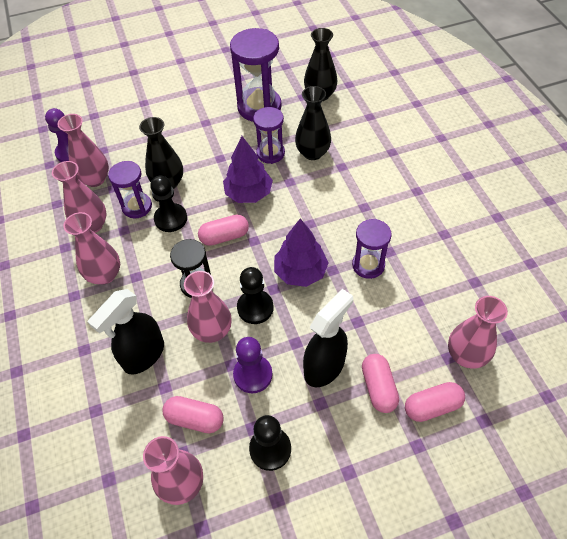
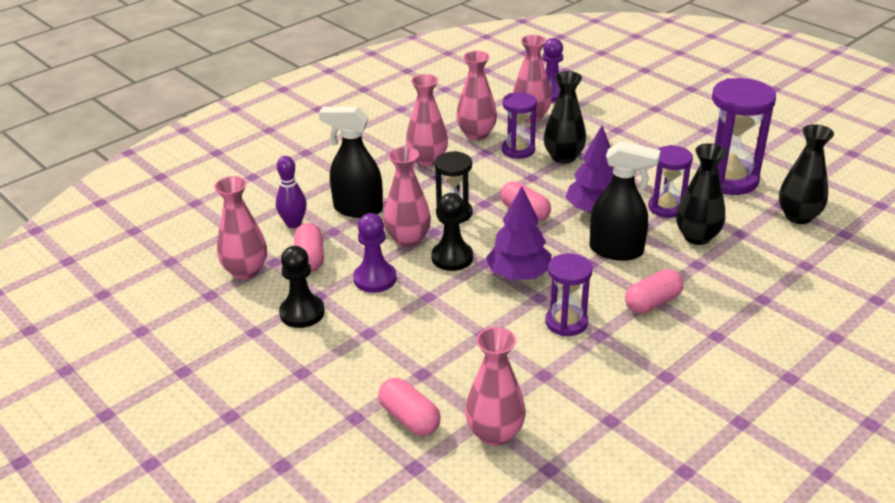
camera: 65 degrees right, 20 degrees down
(132, 417) = (293, 224): none -> purple bowling pin
(171, 219) = (520, 173): black pawn -> none
(324, 367) = (411, 324): black spray bottle -> black spray bottle (616, 251)
(378, 388) = (409, 370): pink capsule -> pink capsule (652, 302)

